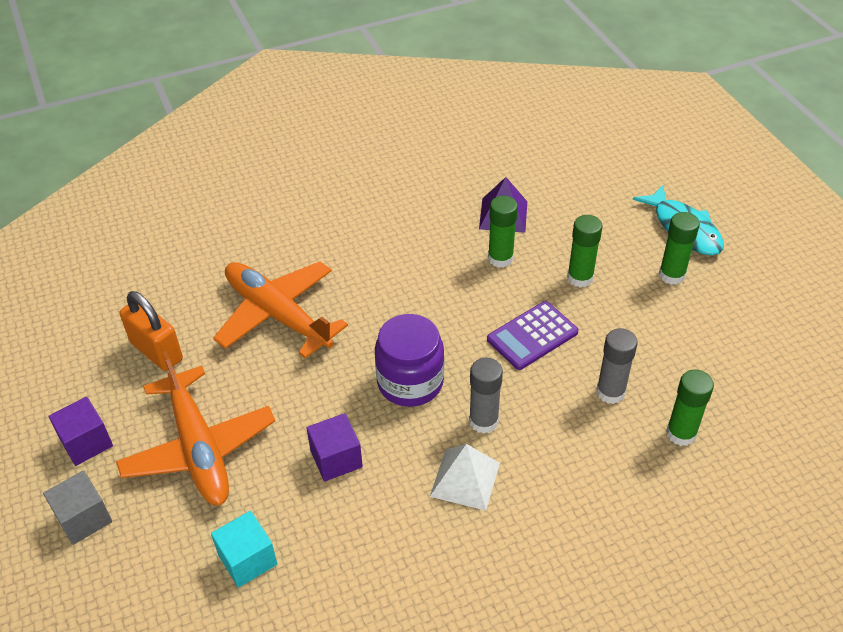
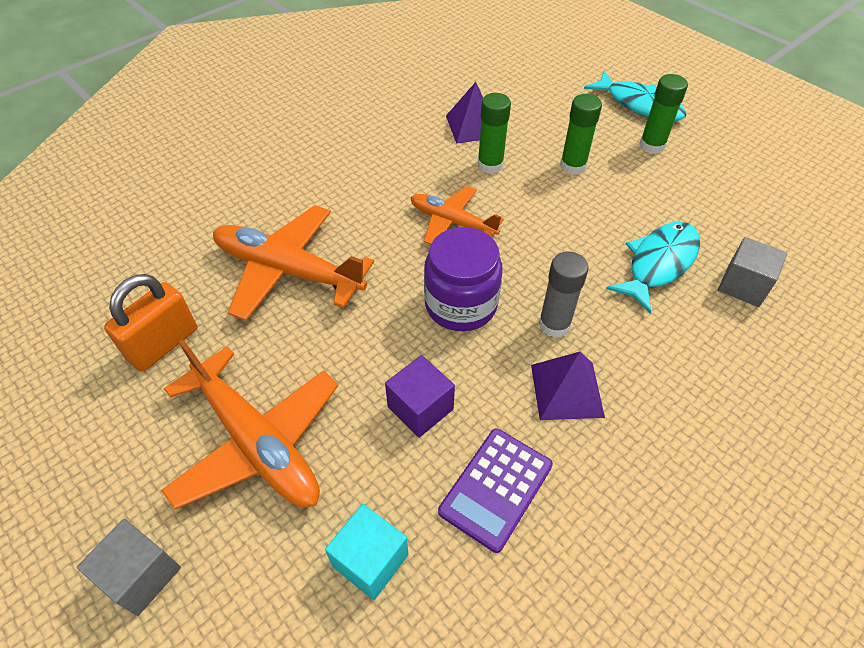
camera: 20 degrees left, 5 degrees up
(86, 442) = (112, 476): purple cube -> none
(157, 351) = (163, 344): orange padlock -> orange padlock turned 75 degrees counterclockwise
(438, 305) = (452, 222): none -> orange plane
(465, 479) = (566, 390): white pyramid -> purple pyramid
(532, 336) = (557, 229): purple calculator -> purple calculator (496, 488)
(610, 392) = (658, 263): grey glue stick -> turquoise fish
(681, 433) = (743, 285): green glue stick -> grey cube

